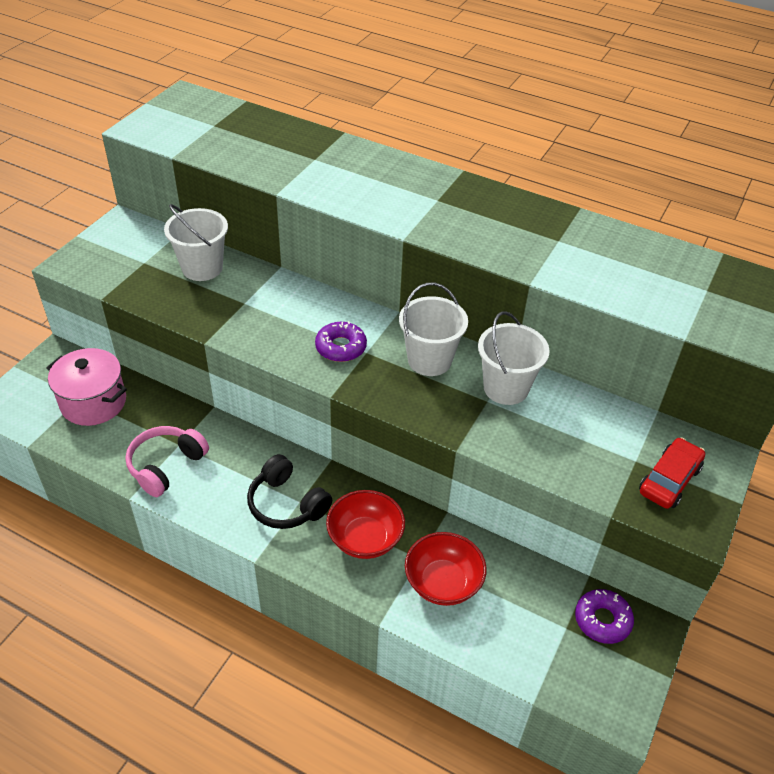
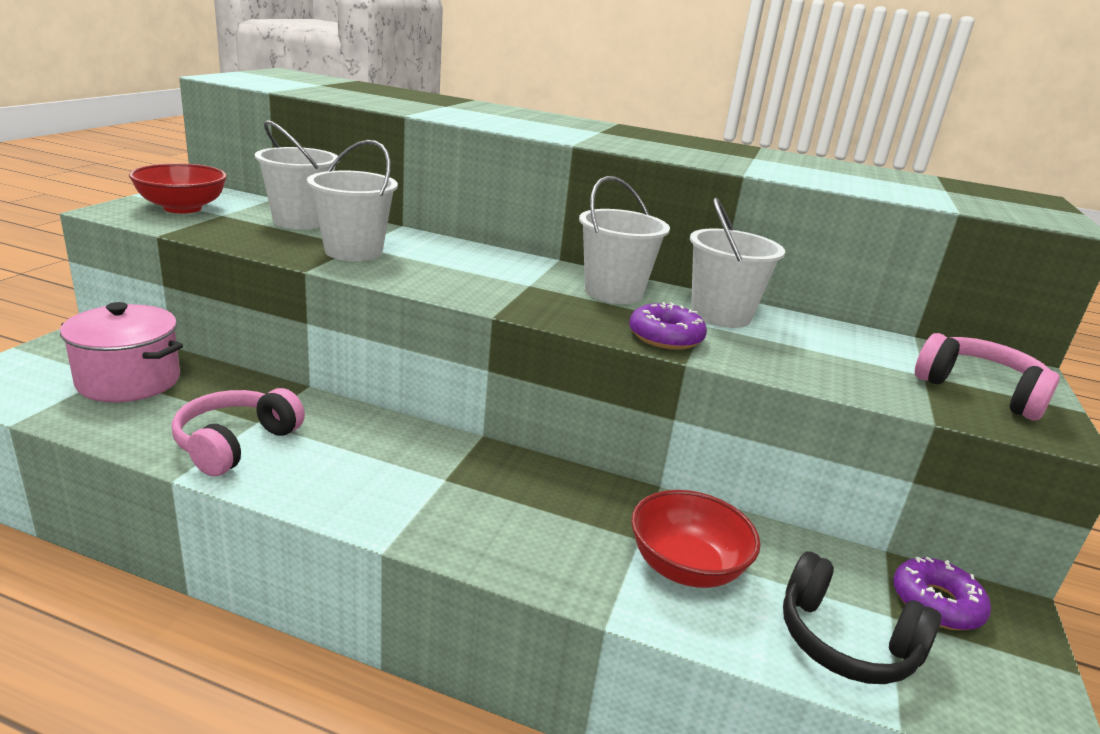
camera: 10 degrees left, 20 degrees down
(240, 312) = (353, 251): none -> white bucket
(287, 504) = (426, 482): black headphones -> black headphones (845, 641)
(341, 347) = (494, 280): purple donut -> purple donut (665, 336)
(365, 538) = (552, 518): red bowl -> red bowl (182, 208)
(669, 480) = (980, 391): red car -> pink headphones

